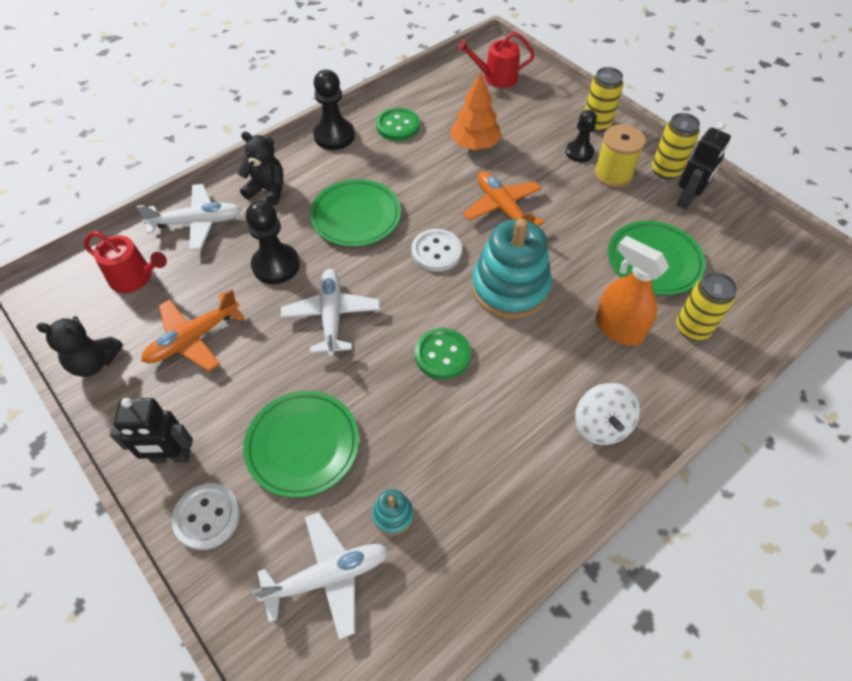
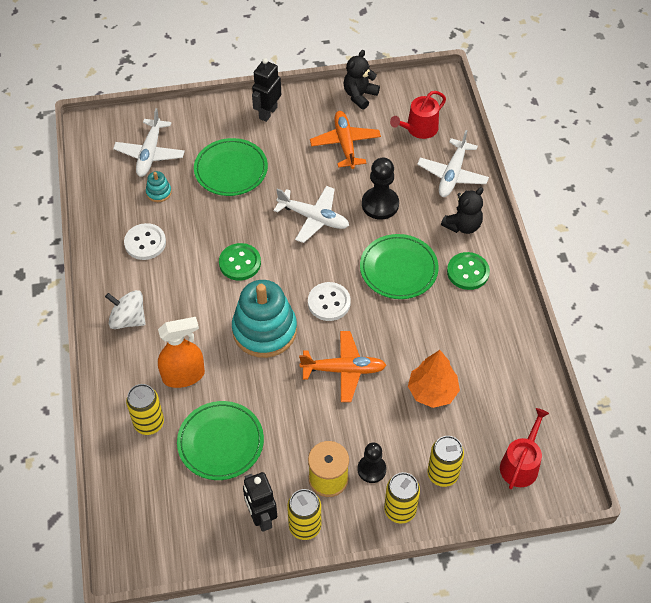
camera: 120 degrees right, 0 degrees up
(207, 517) = (220, 117): white button -> white button (145, 243)
(334, 136) = (504, 293): black pawn -> none
(398, 126) = (492, 345): green button -> green button (468, 272)
(544, 113) = (442, 474): none -> yellow can

